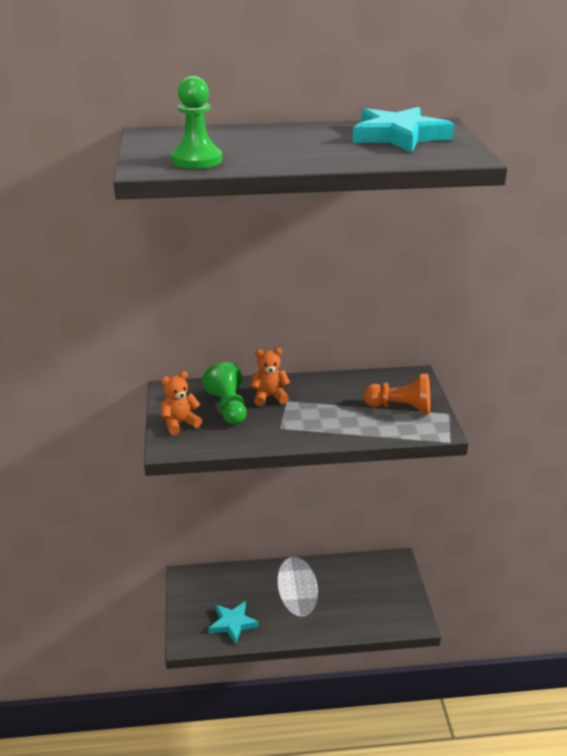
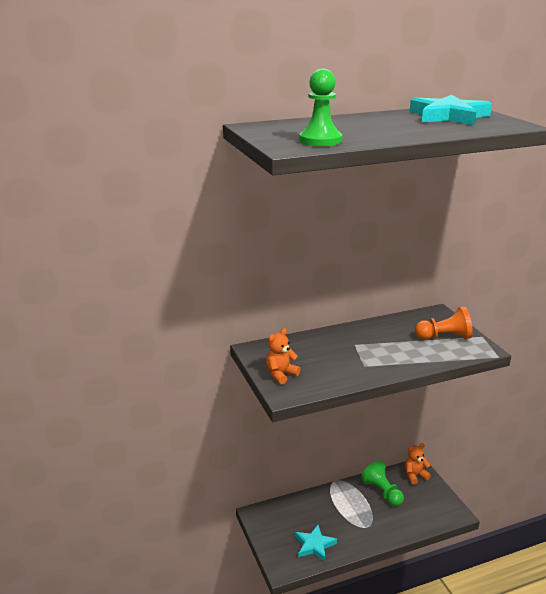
camera: 15 degrees left, 5 degrees down
(228, 407) = (311, 356): green pawn -> green pawn (382, 492)
(269, 397) = (339, 343): orange teddy bear -> orange teddy bear (415, 476)

